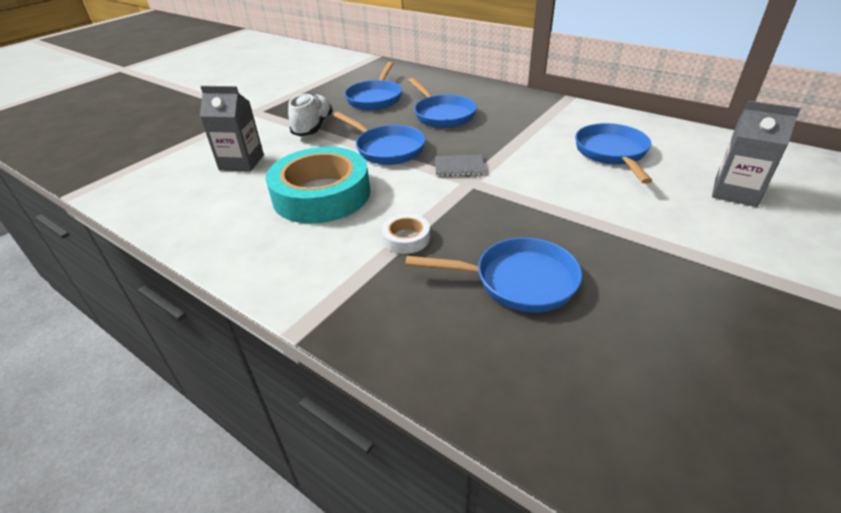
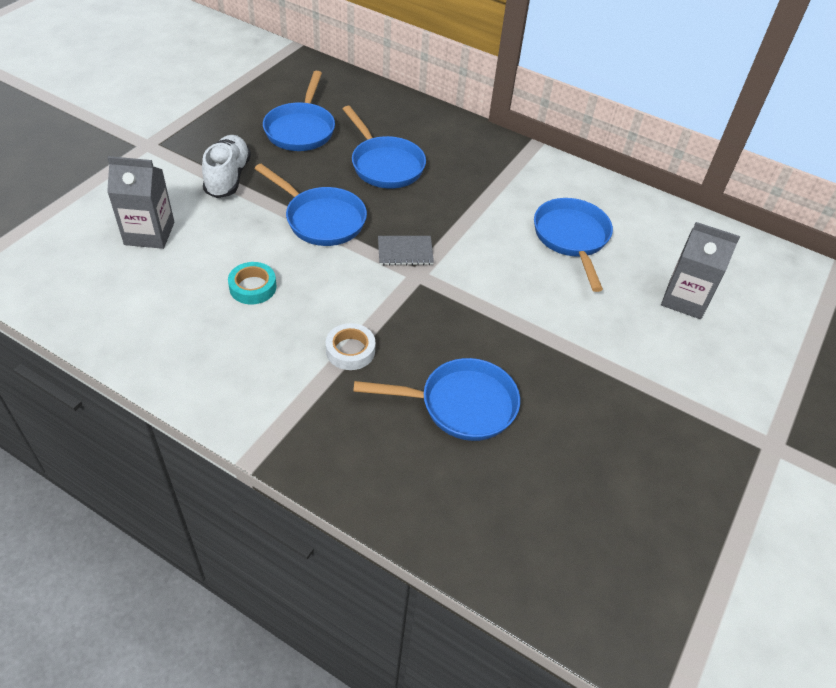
camera: 10 degrees left, 10 degrees up
(321, 194) = (253, 287): turquoise tape -> turquoise tape, size x0.43

